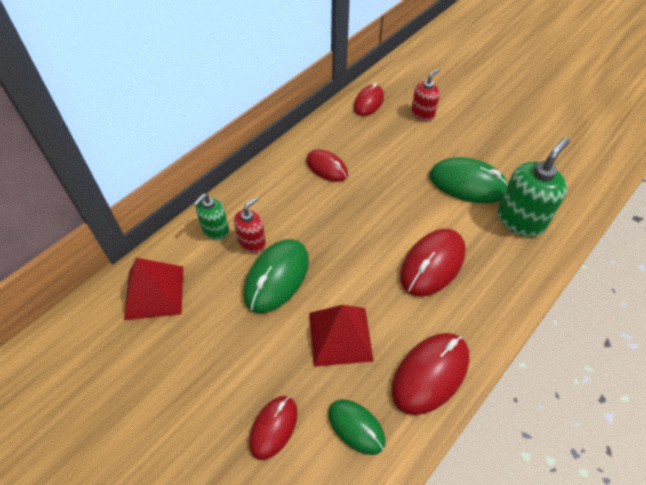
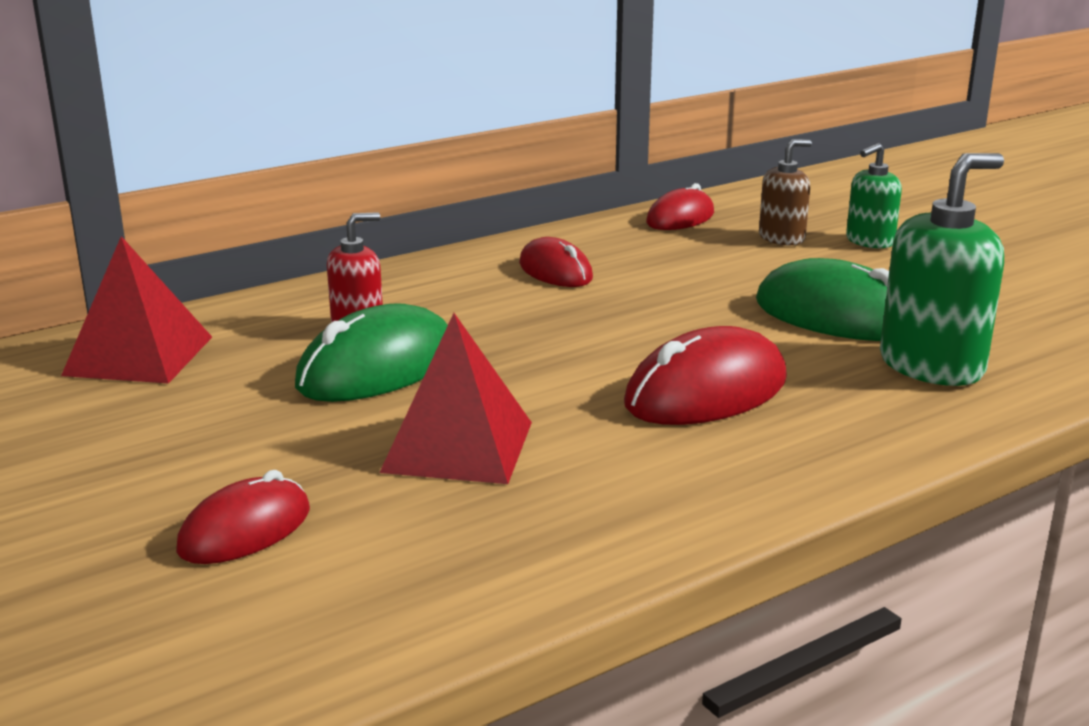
camera: 15 degrees right, 30 degrees down
(215, 230) = (299, 309): green soap dispenser -> green soap dispenser (869, 241)
(356, 427) = (417, 556): green mouse -> none
(422, 114) = (782, 238): red soap dispenser -> brown soap dispenser
(430, 374) = (623, 516): red mouse -> none

